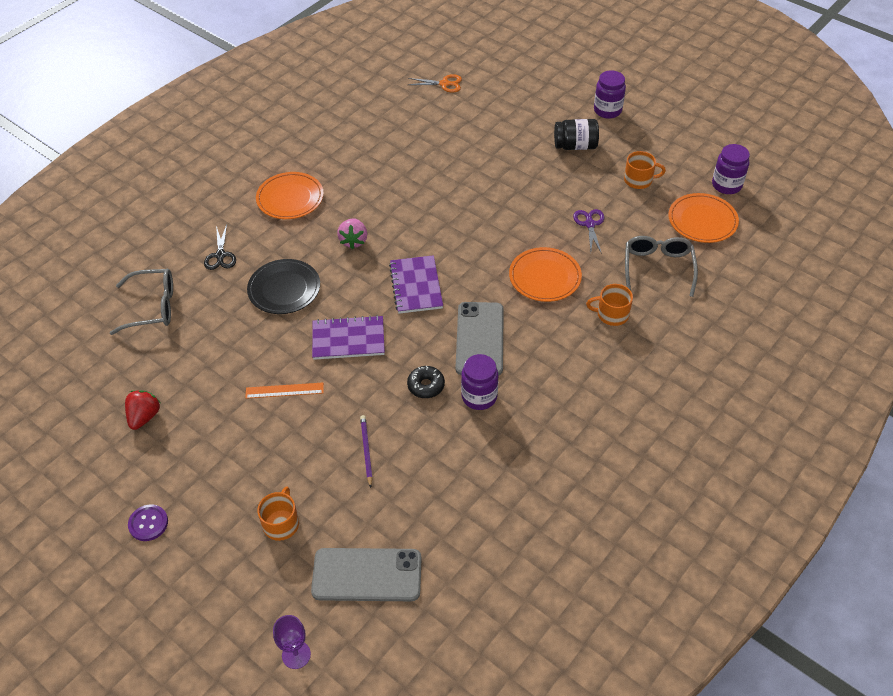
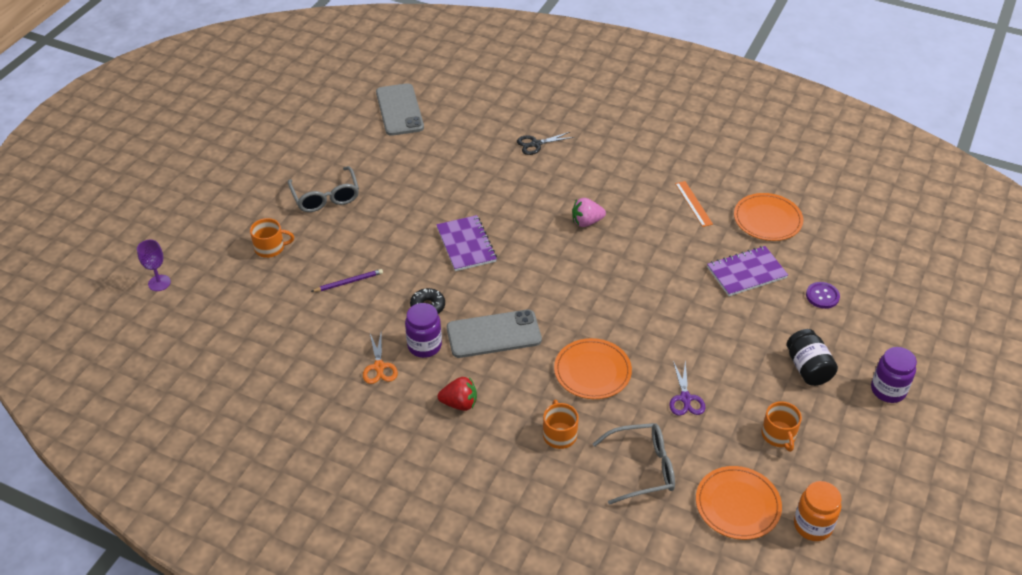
camera: 75 degrees right, 5 degrees down
(144, 417) = (355, 149): red strawberry -> red strawberry (459, 403)
(148, 523) = (260, 177): purple button -> purple button (822, 296)
(153, 307) = (465, 122): grey glasses -> grey glasses (326, 197)
(284, 289) = (511, 191): black plate -> none
(284, 390) = (399, 218): orange ruler -> orange ruler (693, 203)
(290, 198) = (624, 168): orange plate -> orange plate (767, 219)
(367, 575) = (230, 308): grey phone -> grey phone (399, 110)
(416, 286) = (545, 276): purple notebook -> purple notebook (746, 272)
(444, 84) = (850, 241): orange scissors -> orange scissors (379, 367)
(590, 224) = (685, 398): purple scissors -> purple scissors turned 105 degrees clockwise
(726, 185) = (812, 525): purple jar -> orange jar

